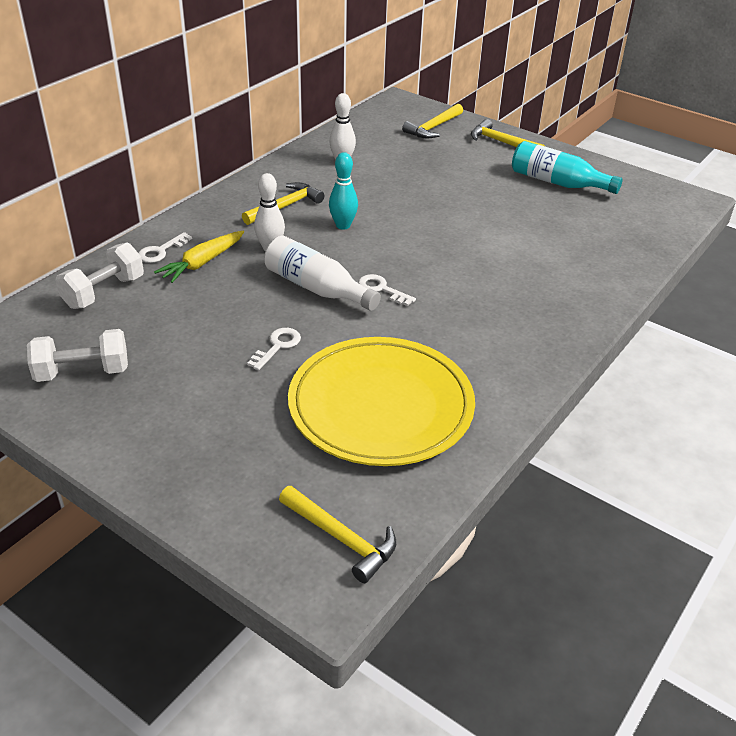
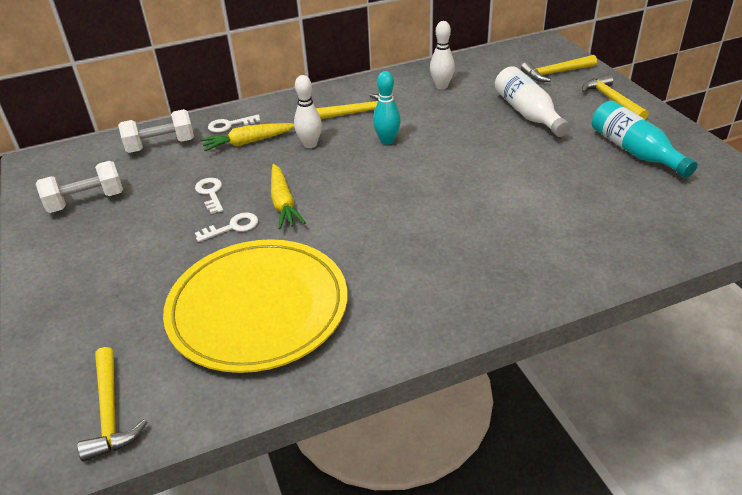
camera: 35 degrees right, 0 degrees up
(82, 372) = (86, 201): white dumbbell -> white dumbbell turned 45 degrees counterclockwise
(304, 310) = (283, 203): none -> yellow carrot
(316, 288) = (311, 188): white bottle -> white bottle (527, 113)
(381, 289) = (363, 205): white key -> white key (211, 193)

